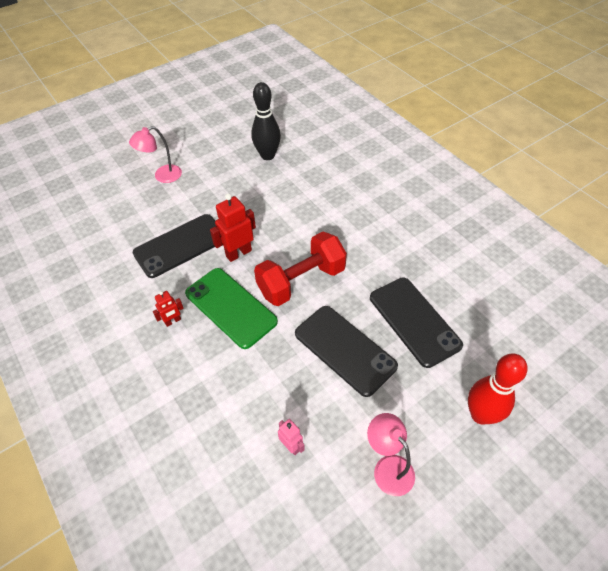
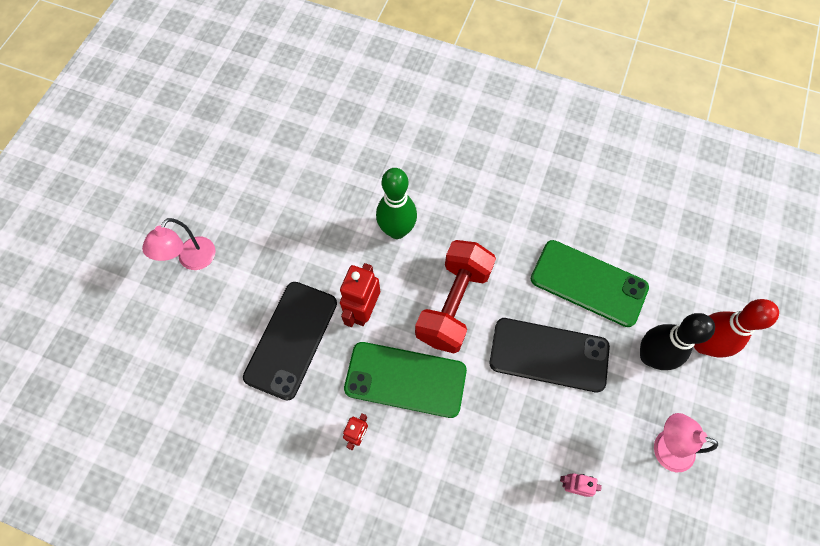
camera: 35 degrees left, 15 degrees up
(267, 155) = (297, 163): black bowling pin -> black bowling pin (650, 356)
(299, 220) = (397, 230): none -> green bowling pin
(414, 321) = (588, 283): black phone -> green phone

